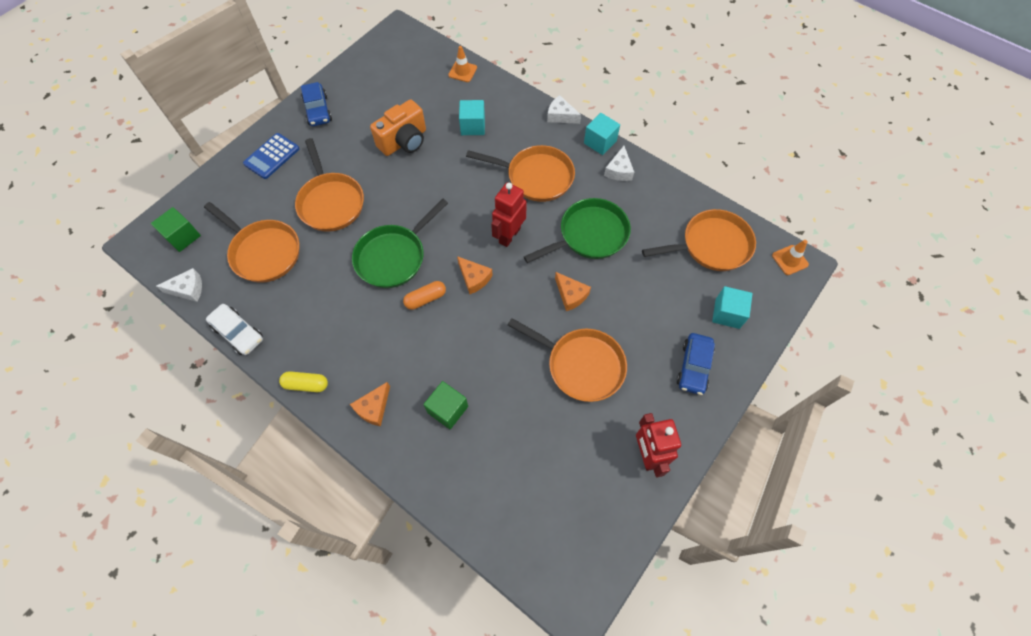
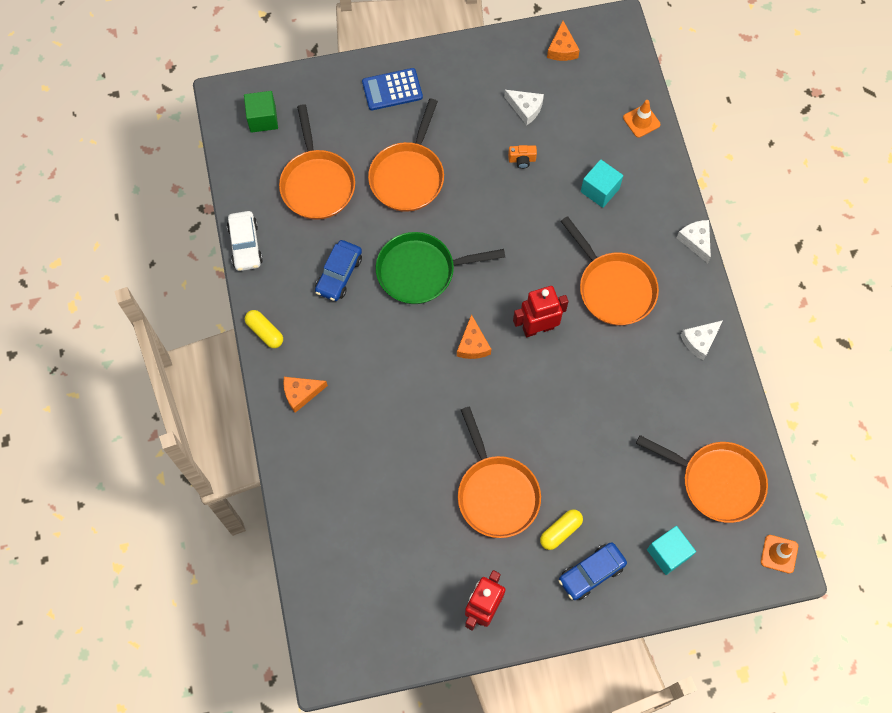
camera: 40 degrees right, 5 degrees up
(188, 289) = (234, 174): white cheese -> white cheese (525, 108)
(318, 110) = (469, 68): blue car -> blue car (339, 274)
(404, 141) = (522, 160): orange camera -> orange camera, size x0.45
(425, 299) = (416, 331): orange capsule -> none
(447, 409) = (357, 441): green cube -> none
(571, 295) = (543, 425): orange cheese -> orange cheese (562, 49)
(589, 235) = (611, 383): green pan -> none
(600, 142) = (709, 298): turquoise cube -> none
(647, 356) = (560, 531): none -> yellow capsule

